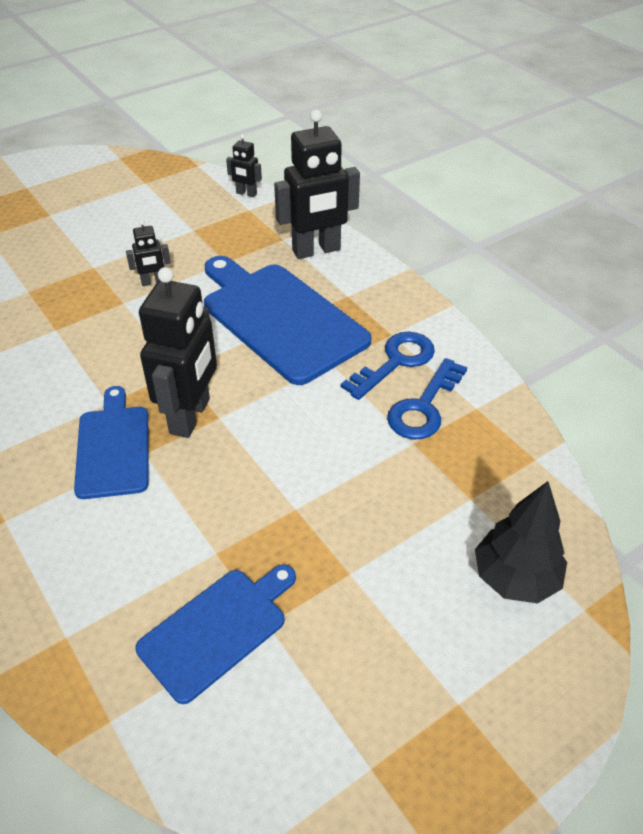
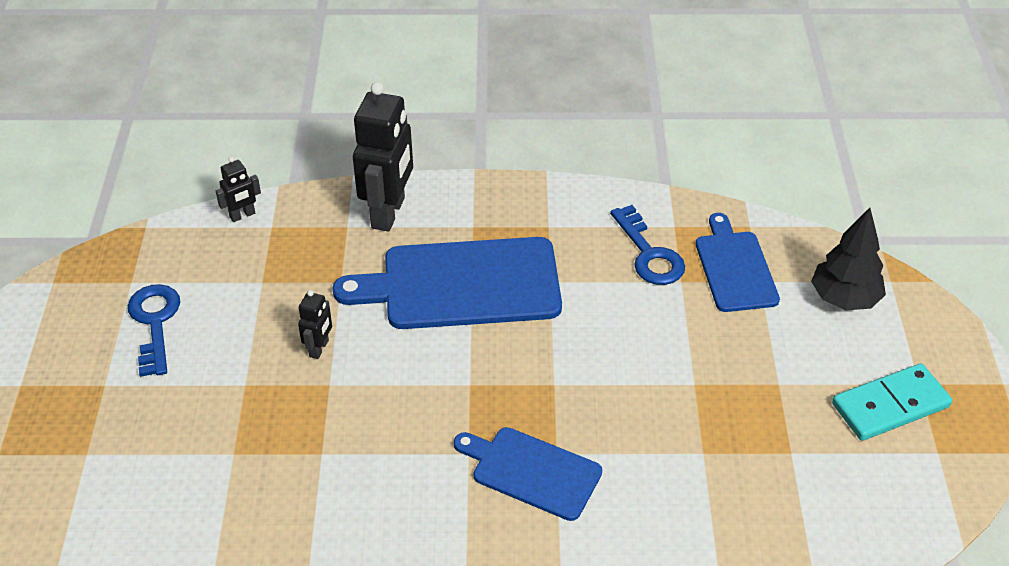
camera: 55 degrees left, 0 degrees up
(190, 416) = (537, 402): black robot -> none
(217, 629) = (777, 484): blue cutting board -> blue cutting board (735, 268)
(395, 362) = (584, 242): blue key -> blue key (154, 323)
(401, 688) = (890, 405): none -> turquoise domino

